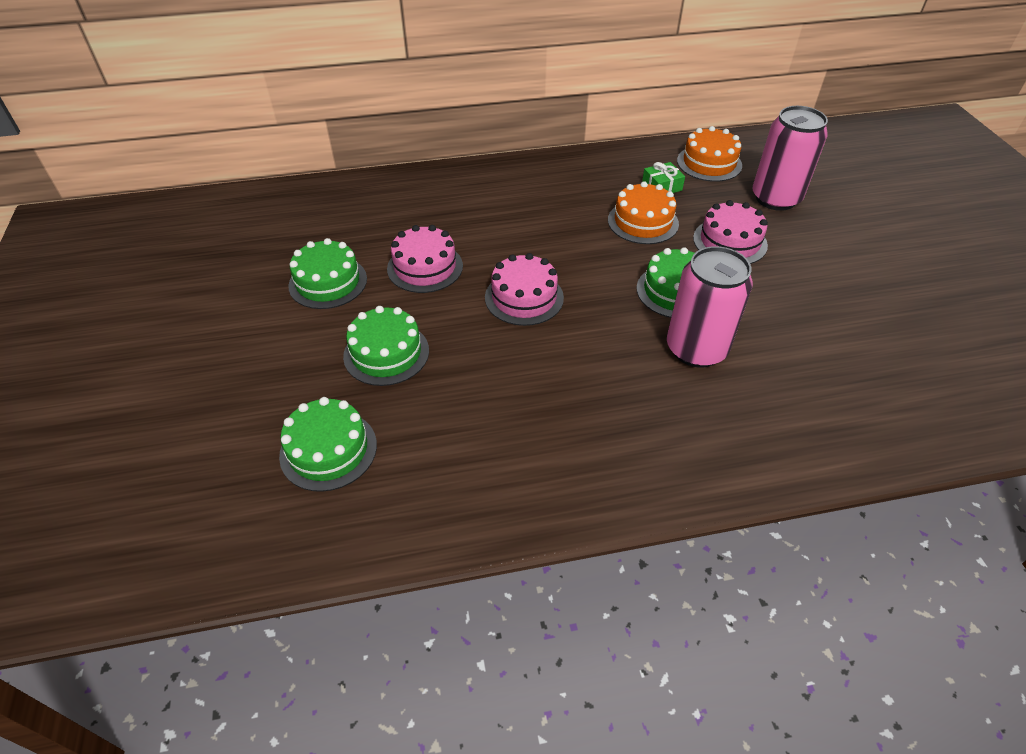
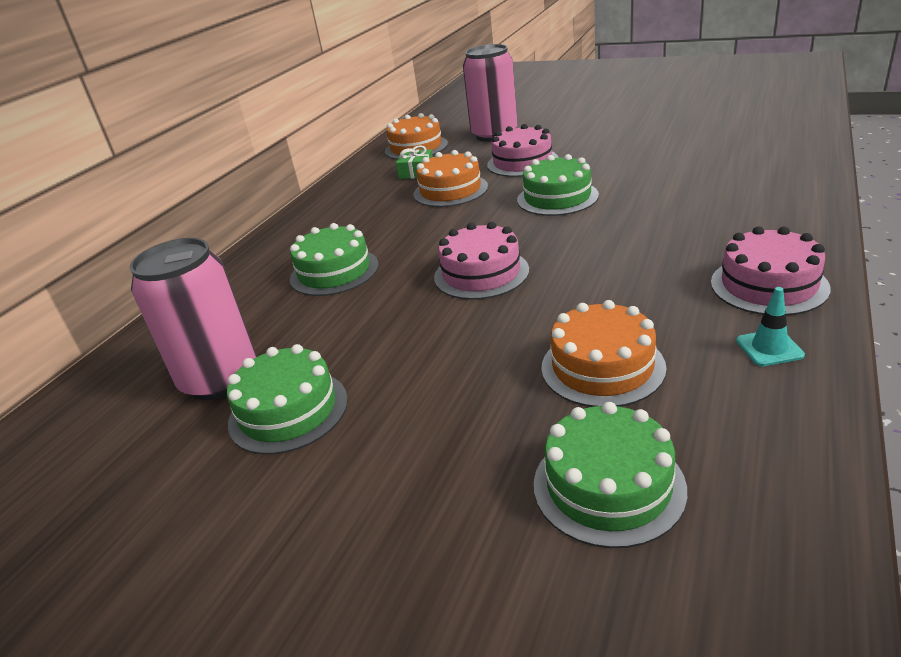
camera: 50 degrees left, 15 degrees down
(386, 353) = (473, 390): green cake -> green cake (334, 272)
(425, 267) = (358, 325): pink cake -> pink cake (768, 285)
(442, 407) = (602, 367): none -> orange cake
(514, 493) = (769, 348): none -> turquoise traffic cone
(696, 349) = (639, 206): pink can -> pink can (220, 379)

